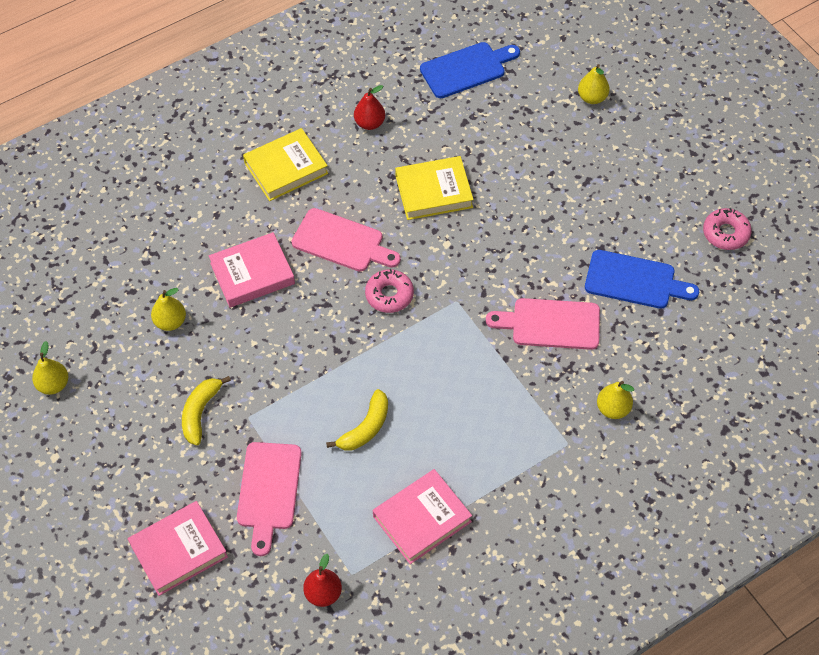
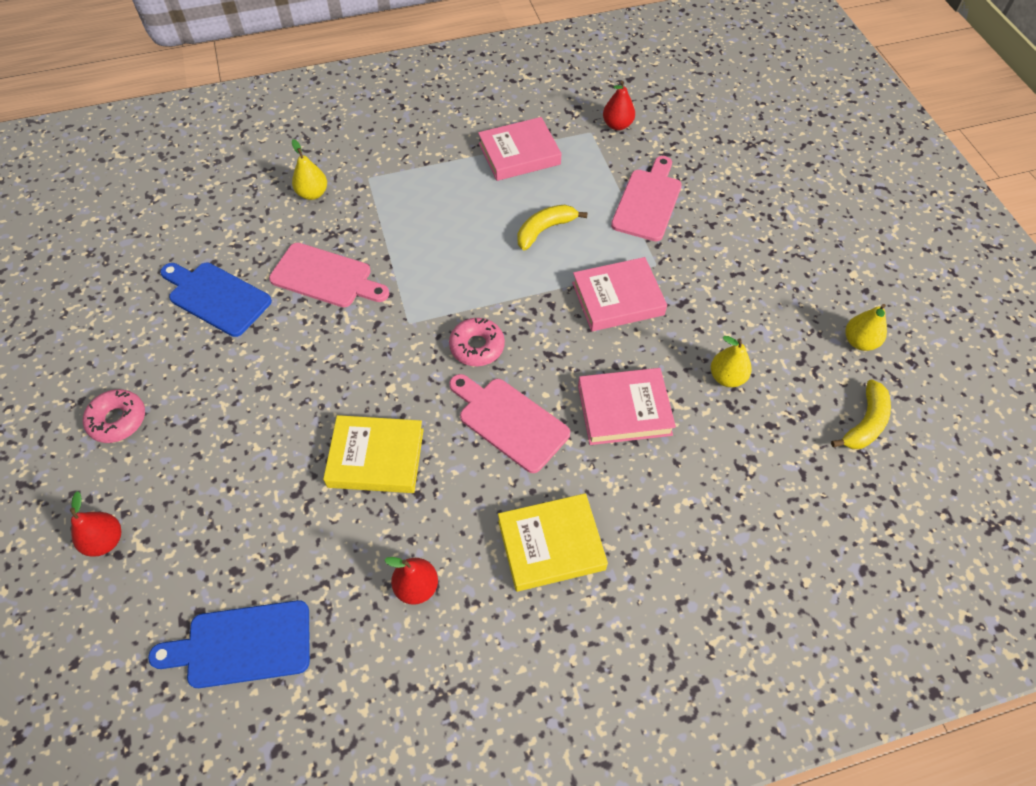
camera: 165 degrees left, 0 degrees up
(178, 550) = (735, 177): pink book -> pink book (617, 299)
(200, 412) = (703, 279): yellow banana -> yellow banana (865, 423)
(592, 98) = (105, 541): yellow pear -> red pear
(726, 233) = (88, 321): pink donut -> pink donut (118, 420)

